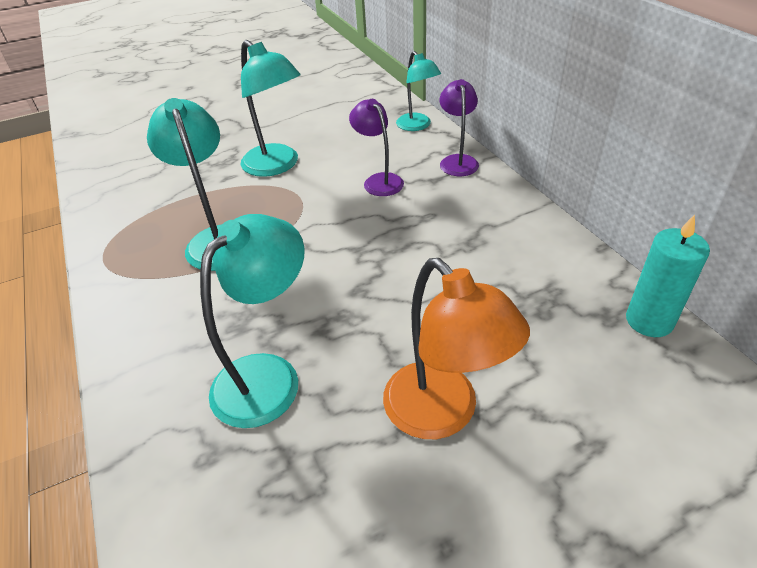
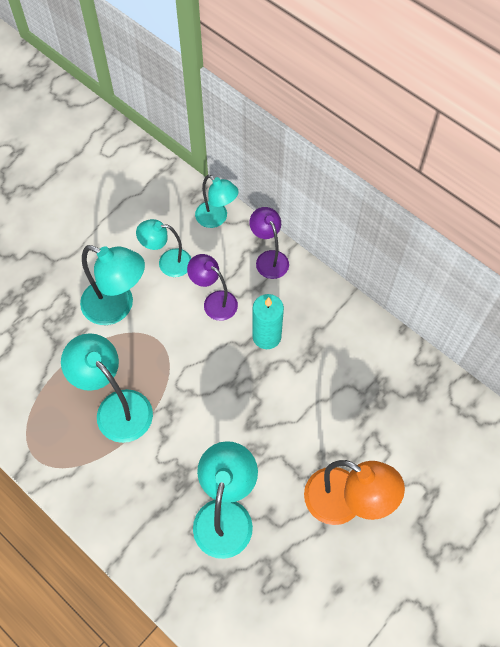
camera: 25 degrees left, 20 degrees up
(348, 146) = (167, 262): none -> turquoise lamp
(649, 321) = (445, 389): turquoise candle -> turquoise candle (266, 336)

